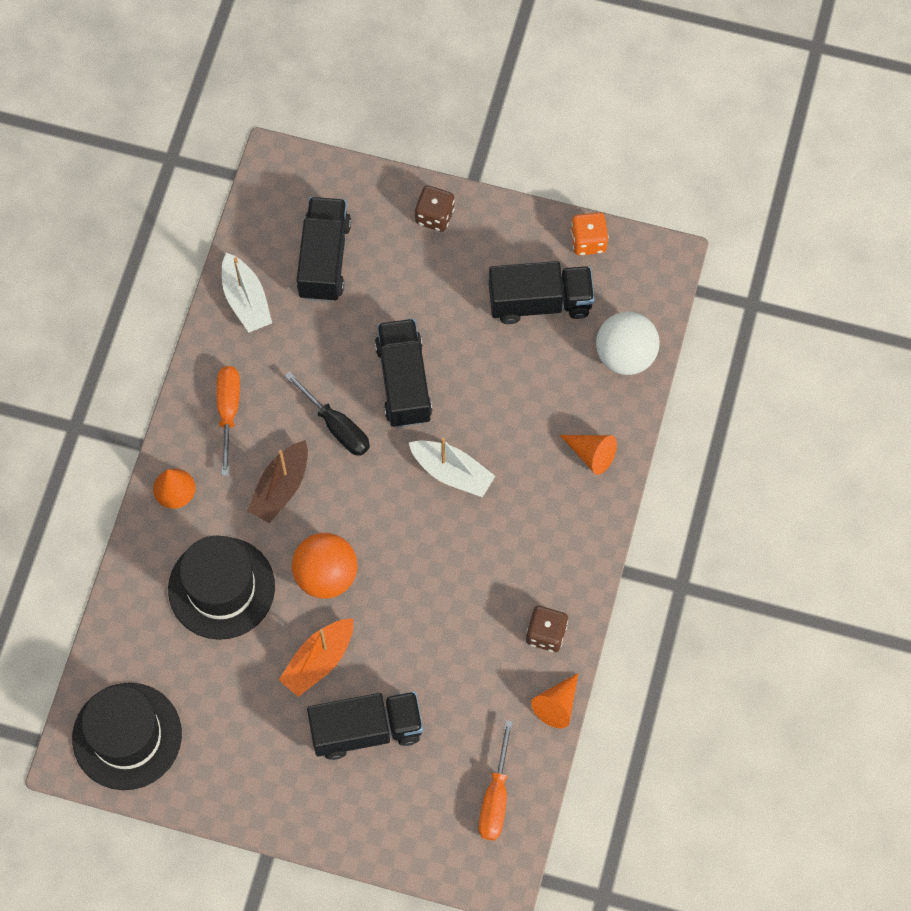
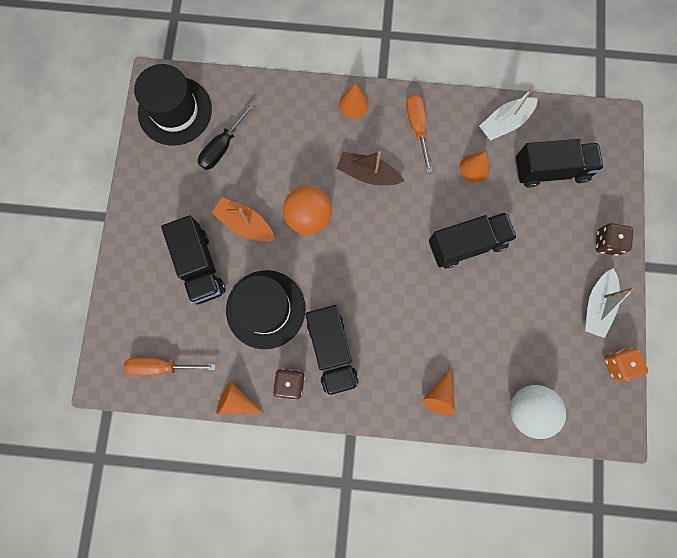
camera: 80 degrees right, 10 degrees up
(221, 588) = (287, 149): black hat -> black hat (265, 309)
(228, 412) = (417, 128): orange screwdriver -> orange screwdriver turned 90 degrees counterclockwise
(301, 351) = (474, 168): none -> orange cone
(336, 426) = (422, 203): black screwdriver -> black screwdriver (223, 146)
(452, 472) = (403, 292): white boat -> white boat (596, 305)
(540, 302) = (556, 335): black truck -> black truck (332, 351)

